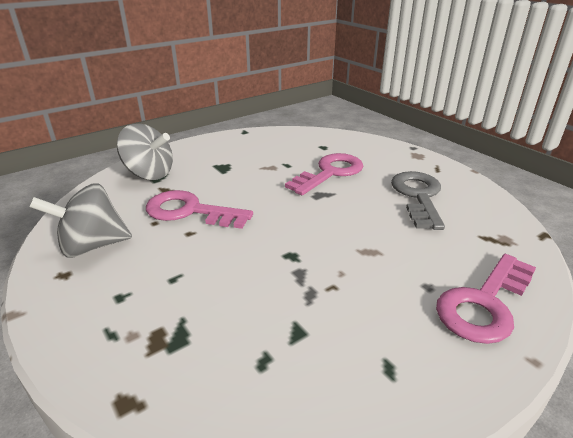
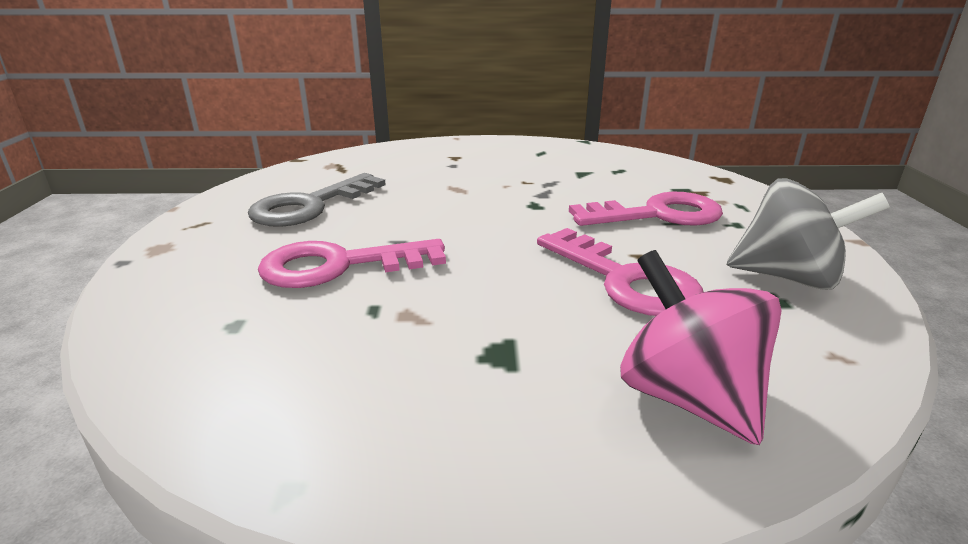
camera: 145 degrees left, 5 degrees down
(149, 174) = (687, 397): grey spinning top -> pink spinning top
(484, 304) = (435, 151): pink key -> pink key (658, 214)

